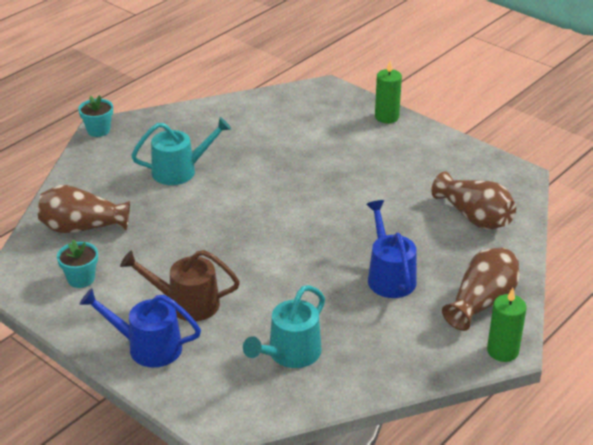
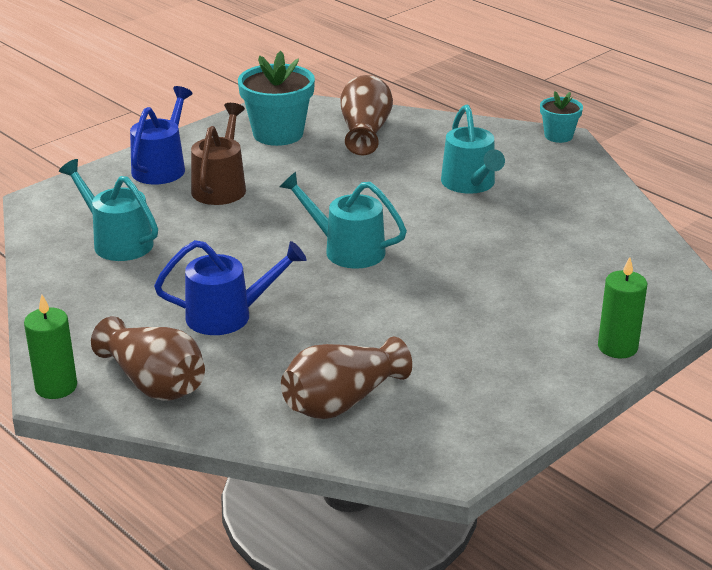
camera: 95 degrees right, 5 degrees down
(81, 279) = (278, 134): turquoise flower pot -> turquoise flower pot, size x1.79
(287, 226) = (346, 250): none -> turquoise watering can

